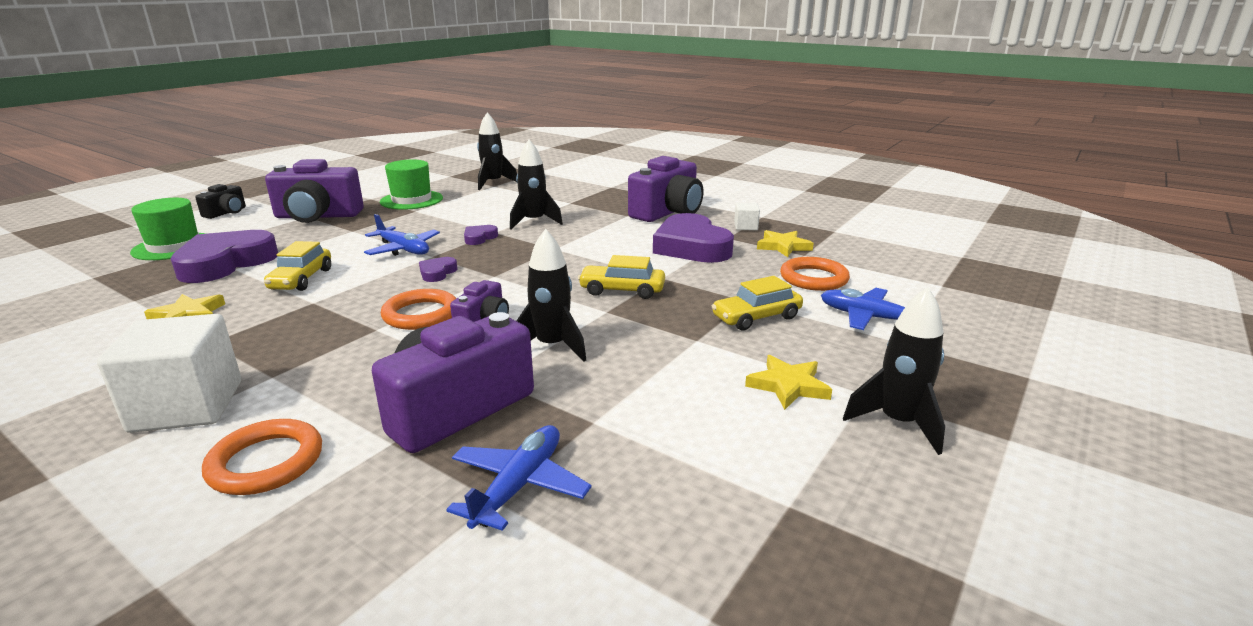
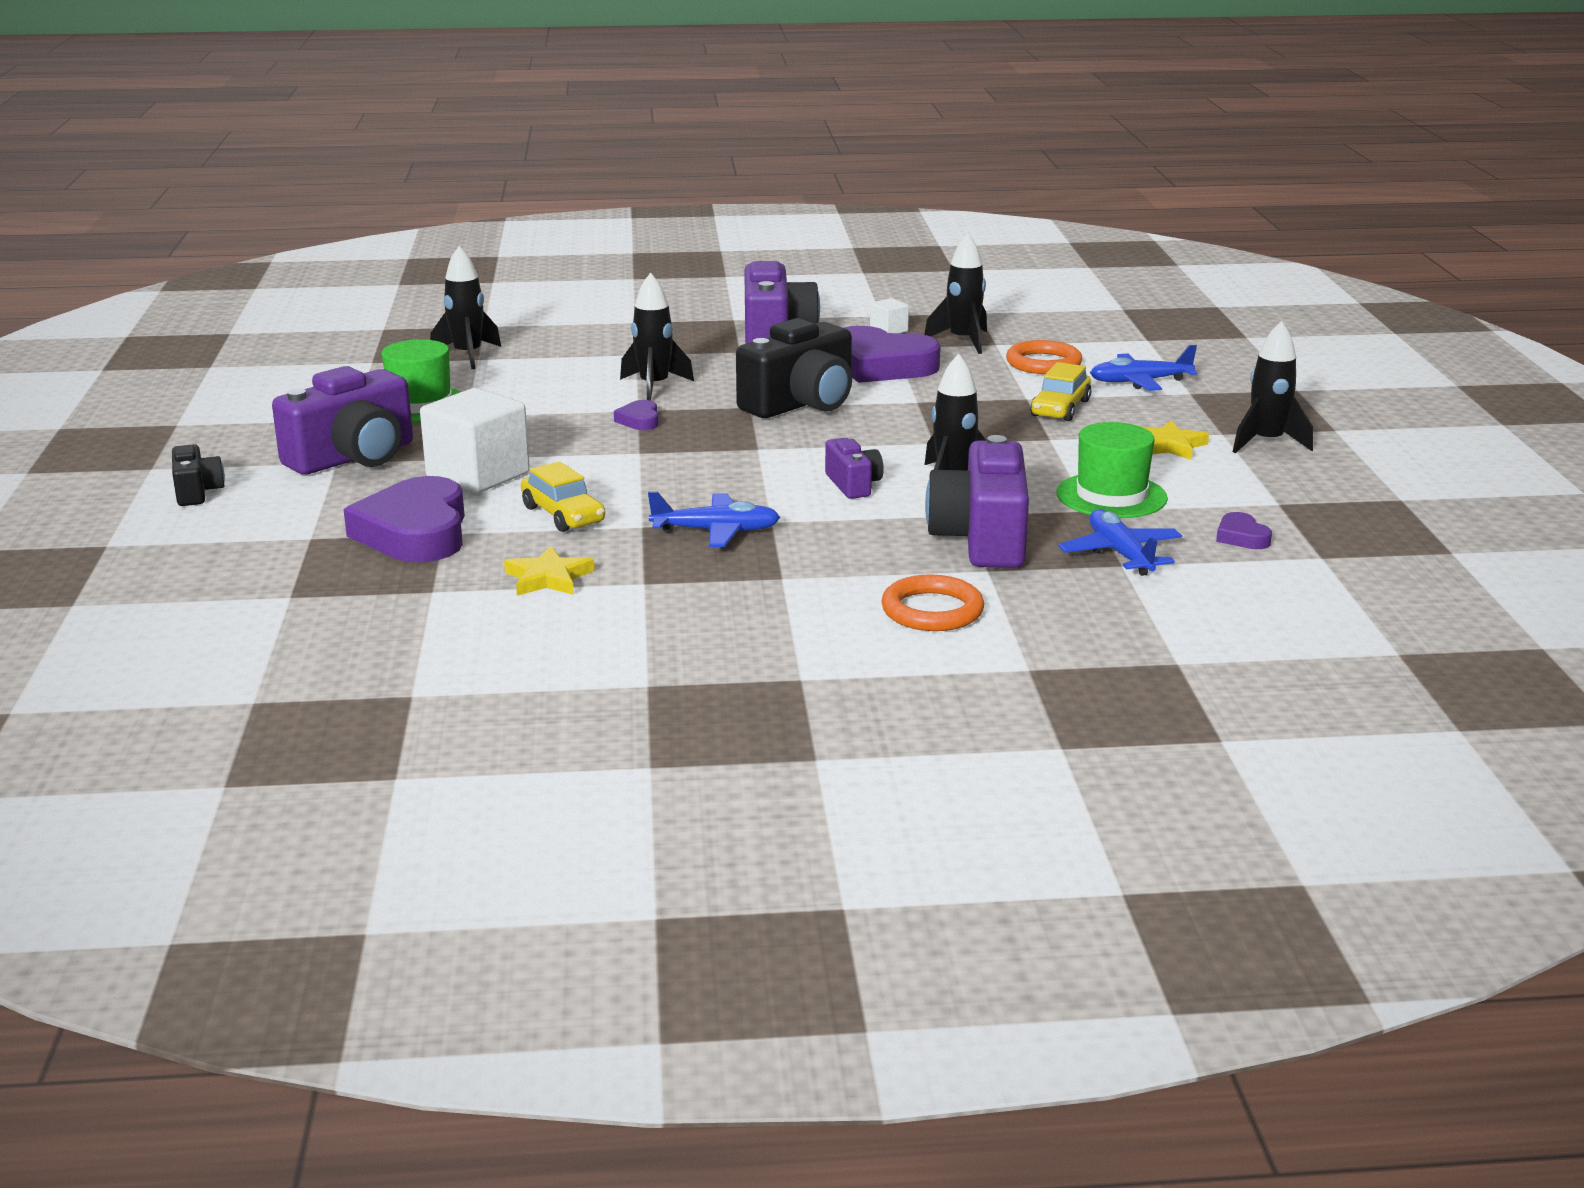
camera: 40 degrees left, 0 degrees up
(174, 246) = (276, 542): green hat -> green hat (1111, 496)
(187, 406) = (773, 615): white cube -> white cube (478, 475)
(403, 249) = (587, 456): blue plane -> blue plane (716, 531)
(421, 314) = (779, 498): orange ring -> none
(437, 273) = (693, 464): purple heart -> purple heart (1241, 537)
(586, 256) = (801, 404): none -> black camera
(622, 290) = (908, 422): yellow car -> none
(783, 246) = (963, 341): yellow star -> black rocket

